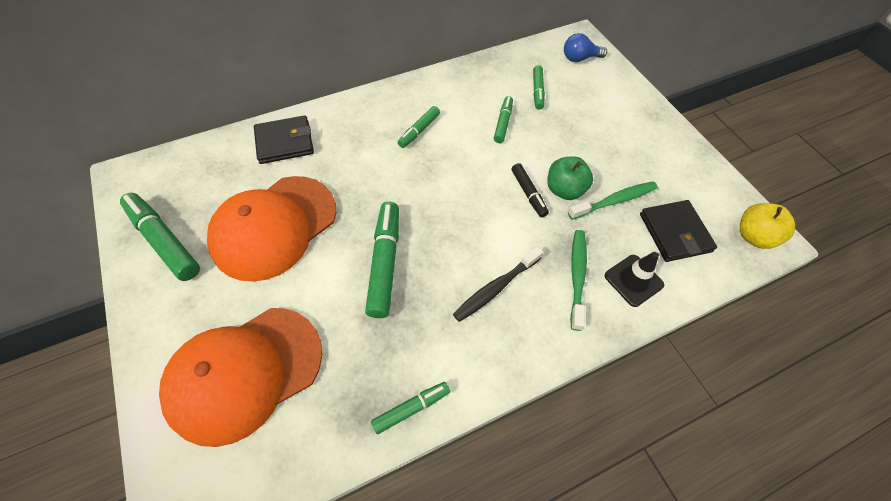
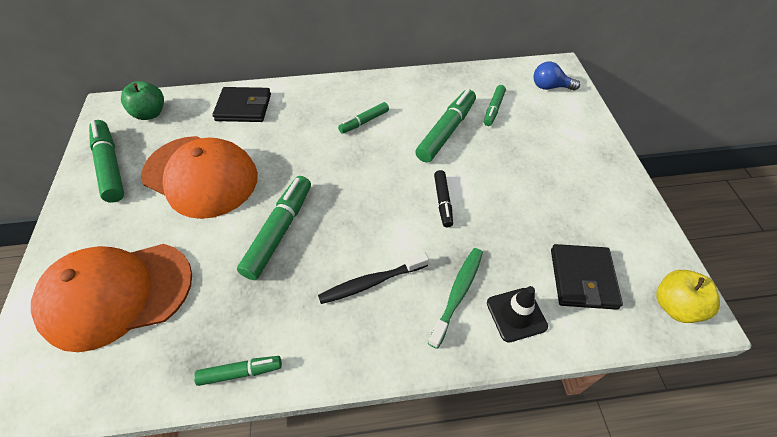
camera: 20 degrees right, 5 degrees down
(274, 227) = (201, 176): orange cap -> orange cap turned 120 degrees counterclockwise
(503, 123) = (446, 131): green marker -> green marker, size x1.75
(564, 190) = (481, 207): green apple -> green apple (150, 113)
(614, 201) = (529, 230): green toothbrush -> none

